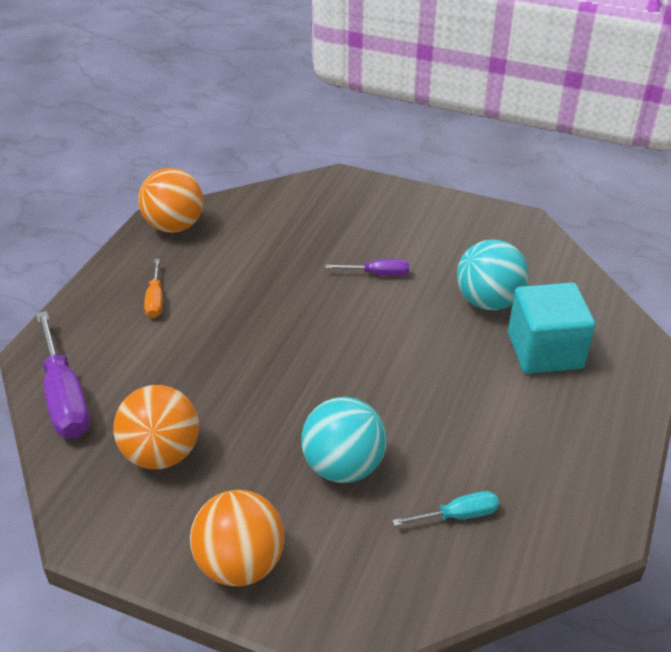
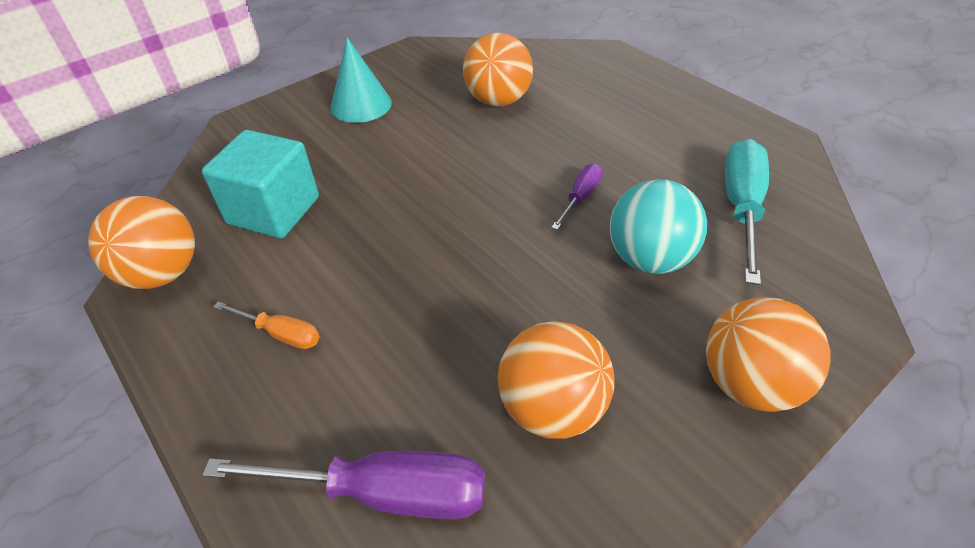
camera: 60 degrees left, 5 degrees up
(377, 274) = (405, 148): purple screwdriver -> purple screwdriver (580, 197)
(413, 226) = (361, 105): none -> turquoise cone
(457, 515) = (741, 208): turquoise screwdriver -> turquoise screwdriver, size x1.87
(488, 301) = (498, 100): turquoise ball -> orange ball
(544, 351) = (579, 95): turquoise cube -> turquoise cube (274, 210)

